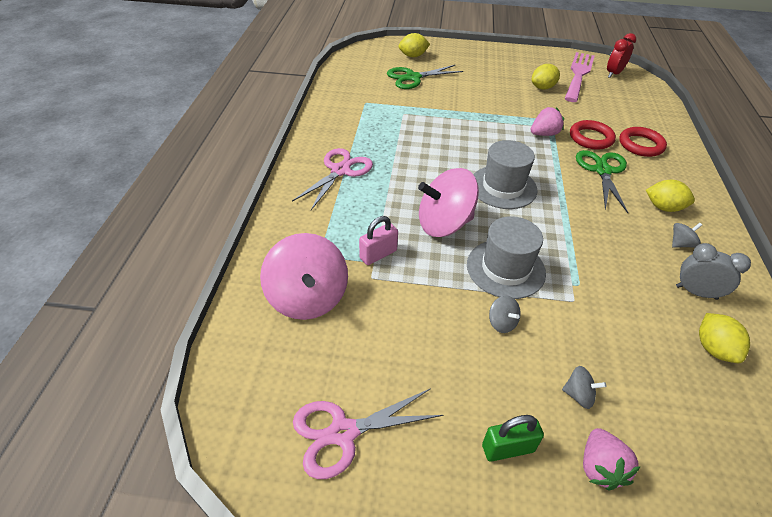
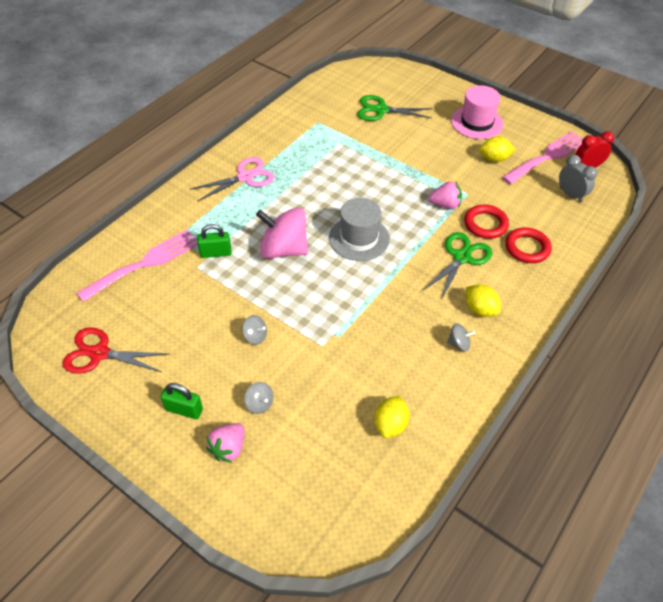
camera: 30 degrees right, 5 degrees up
(307, 297) = (145, 263): pink spinning top -> pink fork
(343, 433) = (99, 353): pink scissors -> red scissors
(378, 254) = (216, 253): pink padlock -> green padlock
(413, 56) = (402, 87): yellow lemon -> none
(500, 65) = (477, 122): none -> pink hat
(502, 323) = (255, 336): grey spinning top -> grey spinning top turned 60 degrees counterclockwise
(505, 268) = (296, 301): grey hat -> none
(696, 292) = (425, 383): grey clock -> grey clock (570, 195)

